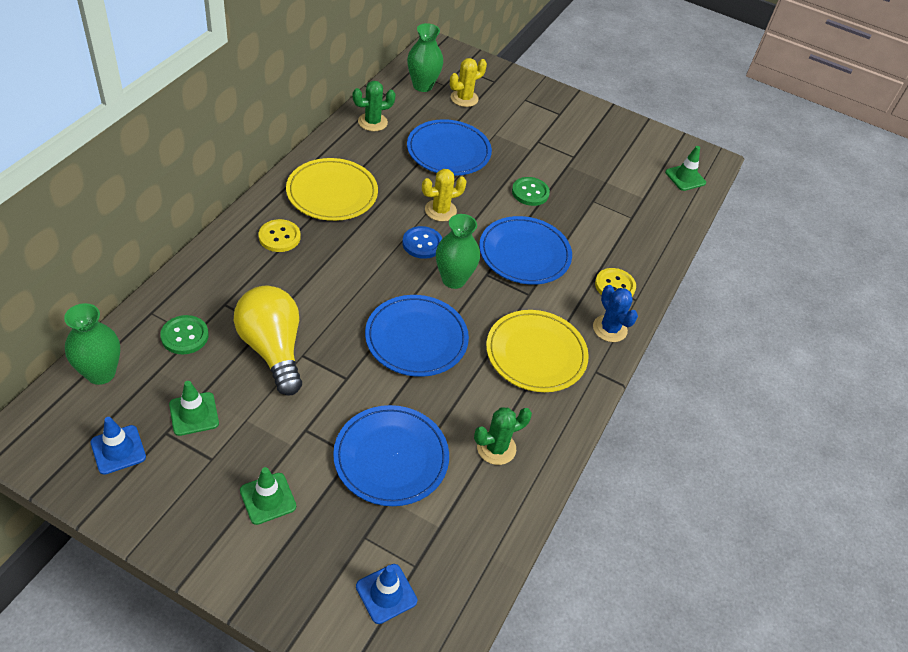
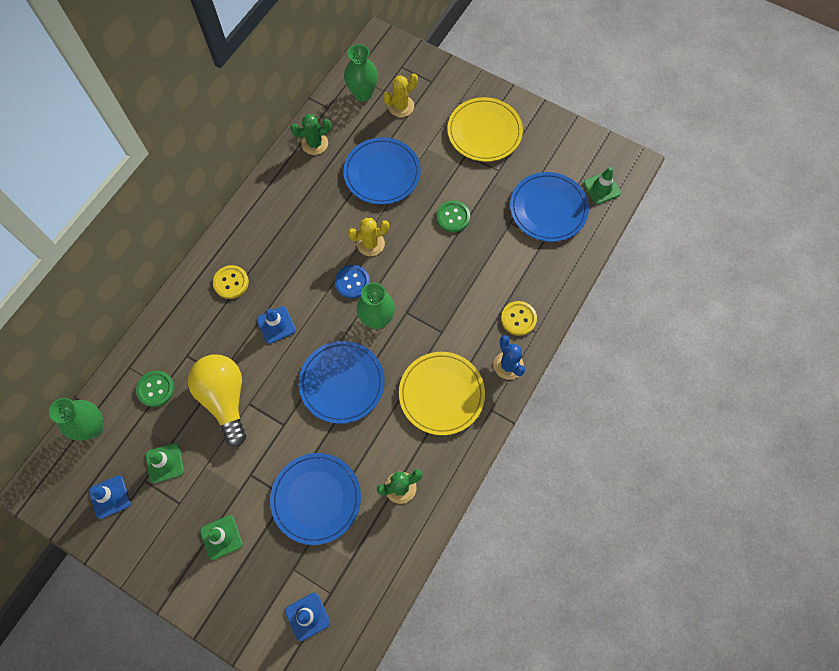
camera: 10 degrees right, 20 degrees up
(332, 193) = (276, 230): yellow plate -> yellow plate (484, 132)
(334, 279) = (276, 325): none -> blue traffic cone
(524, 253) = (441, 287): blue plate -> blue plate (548, 209)

